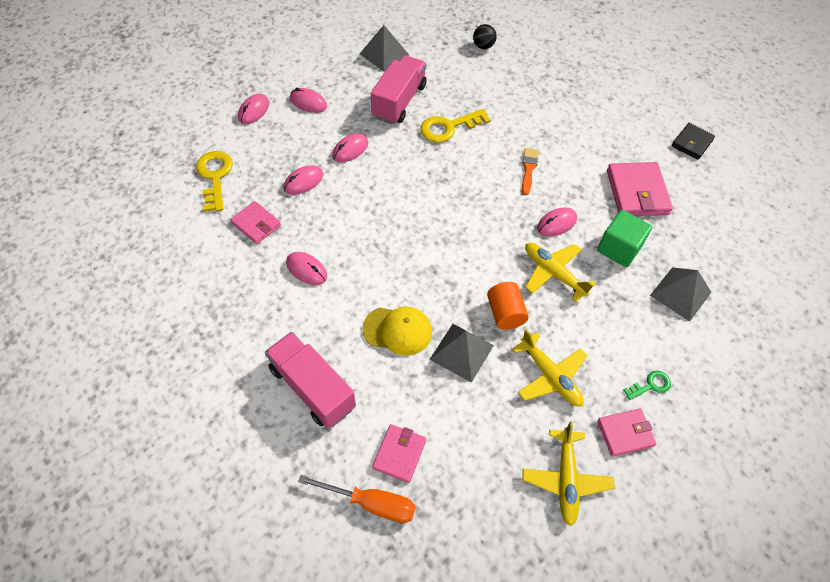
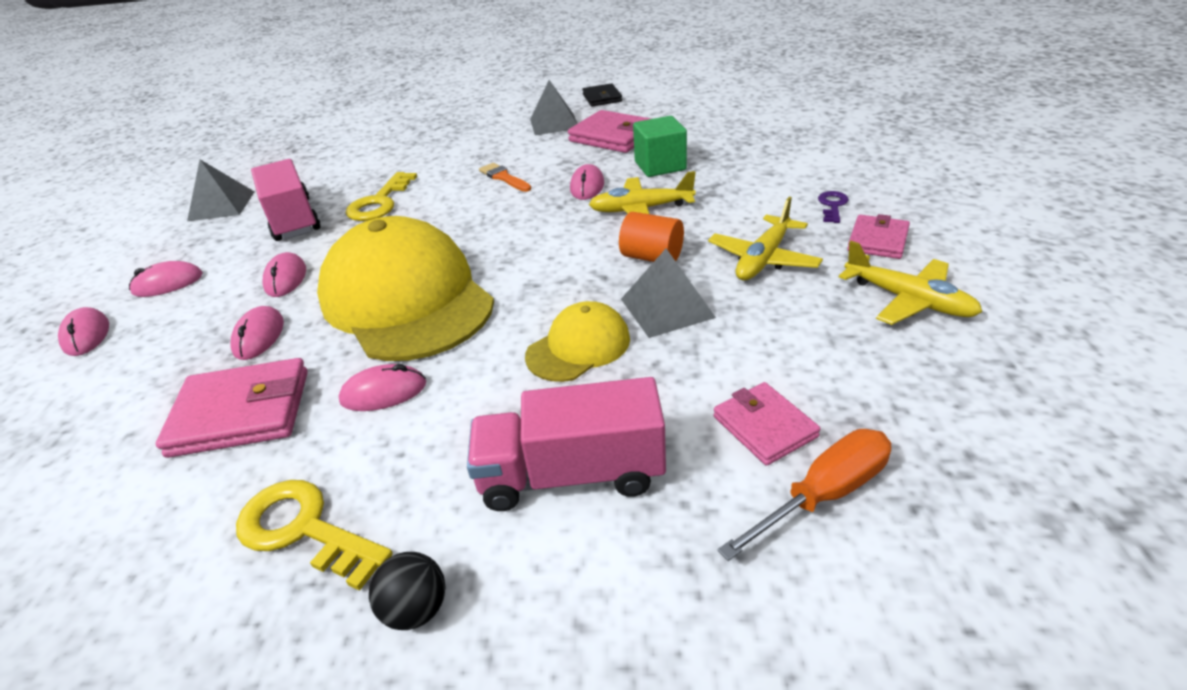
camera: 45 degrees left, 20 degrees down
(215, 176) = (99, 423): yellow key -> yellow key (303, 529)
(256, 224) = (241, 413): pink wallet -> pink wallet, size x1.63
(375, 220) = (406, 299): none -> yellow cap
(483, 46) = (331, 149): black ball -> black ball (416, 609)
(550, 376) = (763, 259): yellow plane -> yellow plane turned 120 degrees clockwise
(650, 385) = (832, 205): green key -> purple key
(680, 293) = (746, 155): grey pyramid -> grey pyramid (554, 123)

